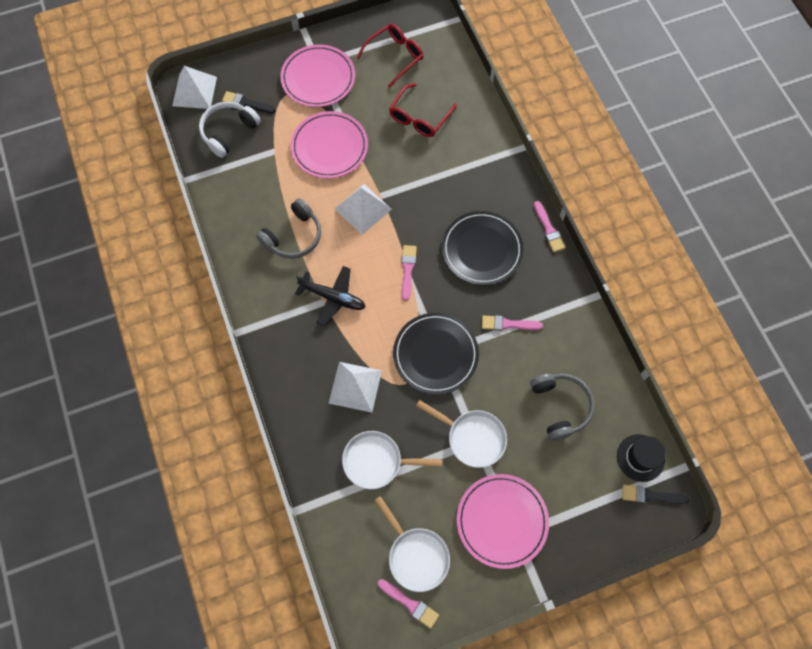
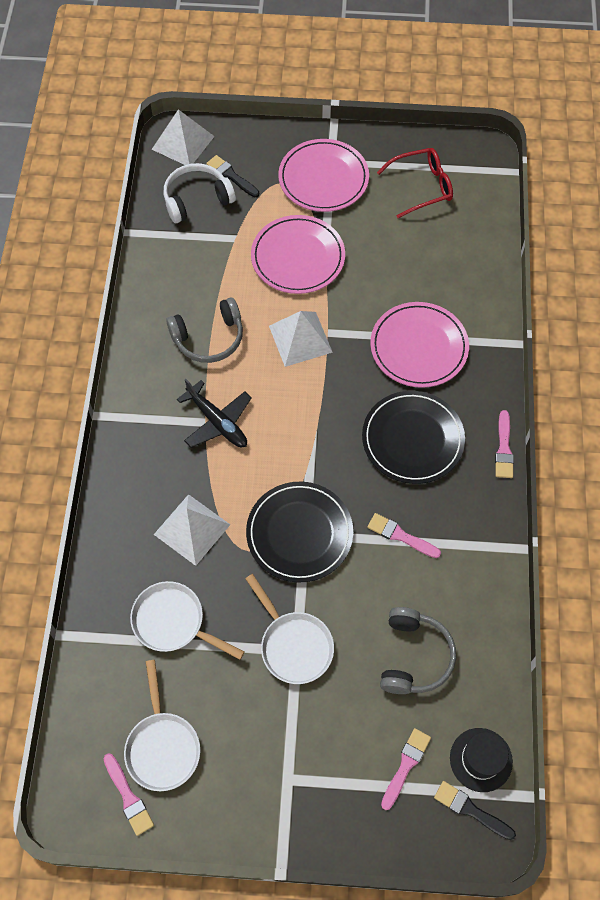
camera: 25 degrees right, 5 degrees down
(408, 270) = (316, 426): pink brush -> pink brush (405, 766)
(419, 117) = (416, 264): red glasses -> none
(502, 521) = (279, 755): pink plate -> pink plate (419, 347)

